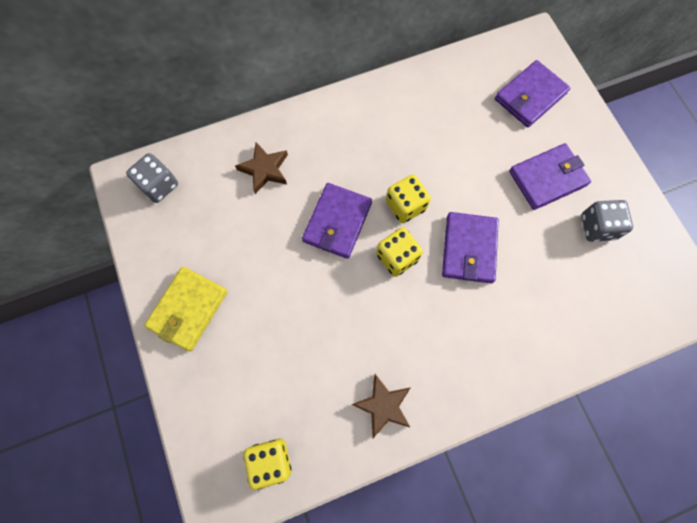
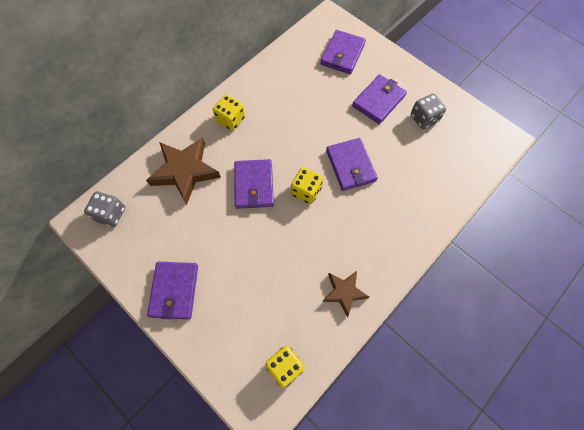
camera: 25 degrees left, 5 degrees down
(188, 309) = (174, 290): yellow wallet -> purple wallet
(265, 169) = (185, 171): brown star -> brown star, size x1.71
(405, 206) = (295, 155): yellow dice -> yellow dice (231, 120)

